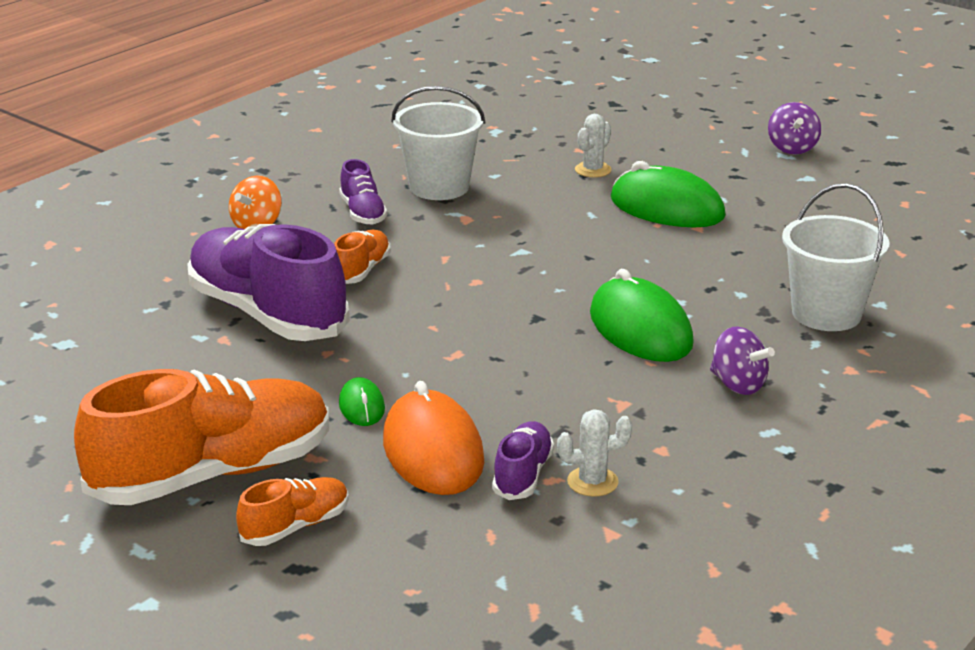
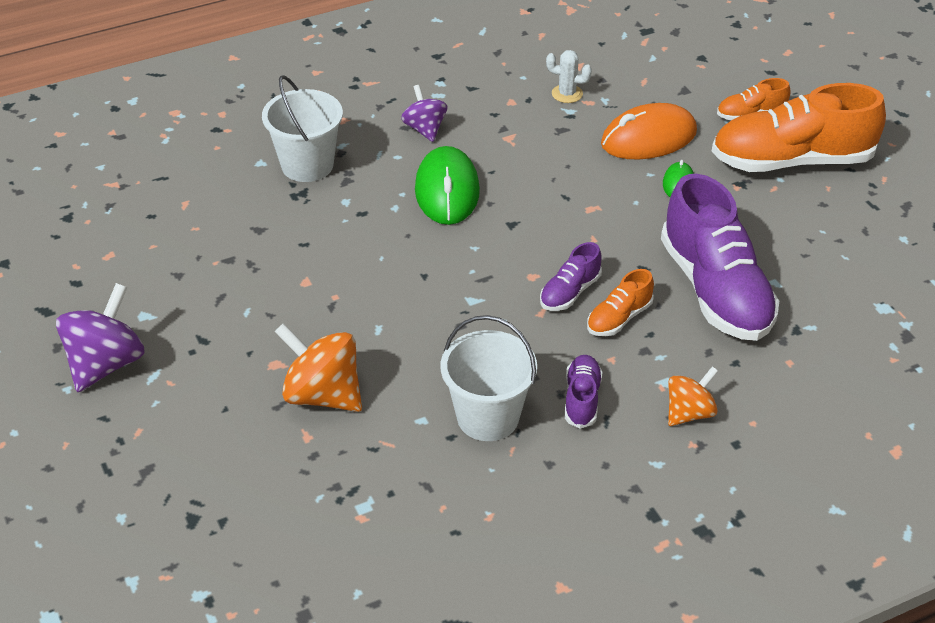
camera: 155 degrees left, 15 degrees up
(433, 451) = (648, 138): orange mouse -> orange mouse turned 60 degrees clockwise
(523, 475) = (604, 109): purple shoe -> purple shoe (570, 292)
(593, 170) = (322, 394): white cactus -> orange spinning top
(667, 208) = (307, 314): green mouse -> none
(792, 148) = (106, 364): purple spinning top -> purple spinning top, size x1.61

